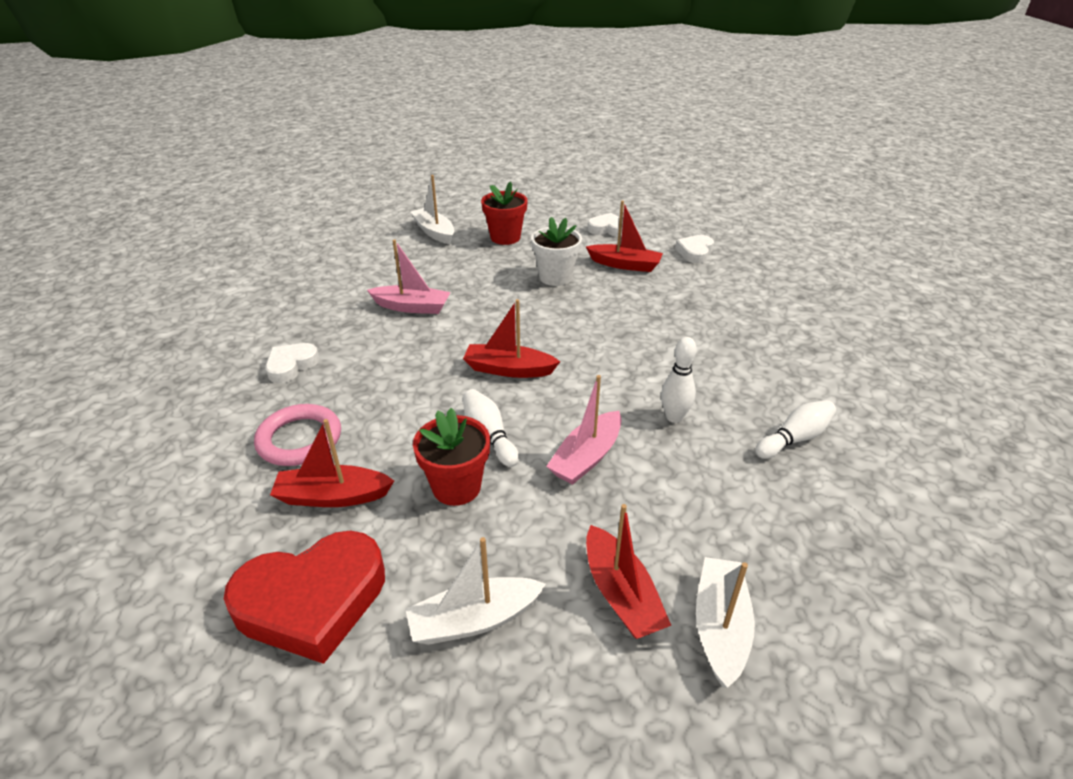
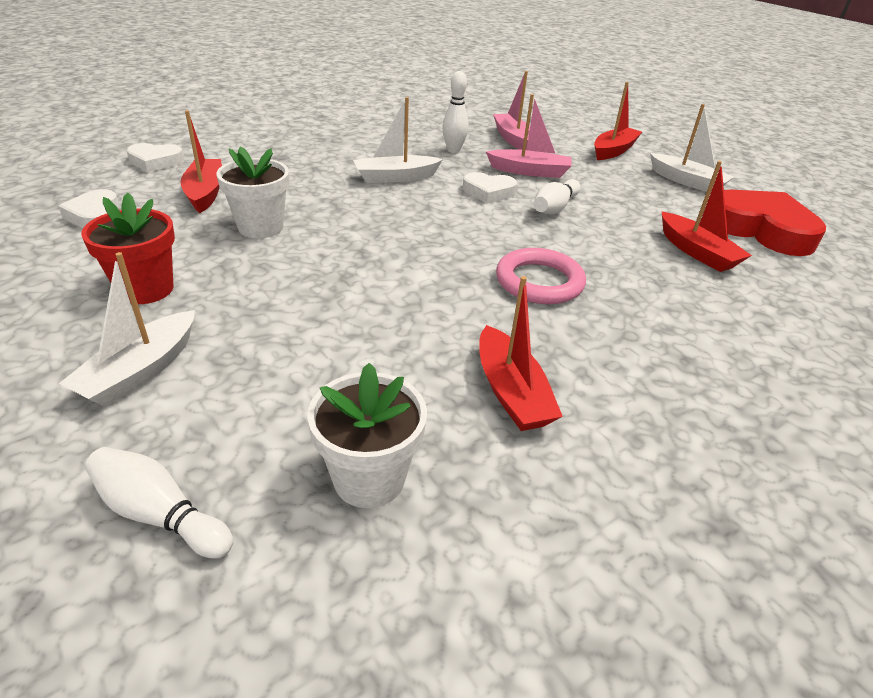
camera: 120 degrees left, 0 degrees up
(291, 366) = (607, 353): white heart -> white heart (488, 192)
(299, 439) = (679, 293): pink ring -> pink ring (539, 282)
(309, 269) = (369, 478): none -> white flower pot
(412, 307) = (405, 308): pink boat -> pink boat (513, 139)
(456, 487) = (617, 208): red flower pot -> none
(508, 369) = (464, 218): red boat -> red boat (511, 392)
(720, 627) = (596, 130): white boat -> white boat (395, 177)
(794, 439) = (435, 119): white bowling pin -> white bowling pin (160, 514)

